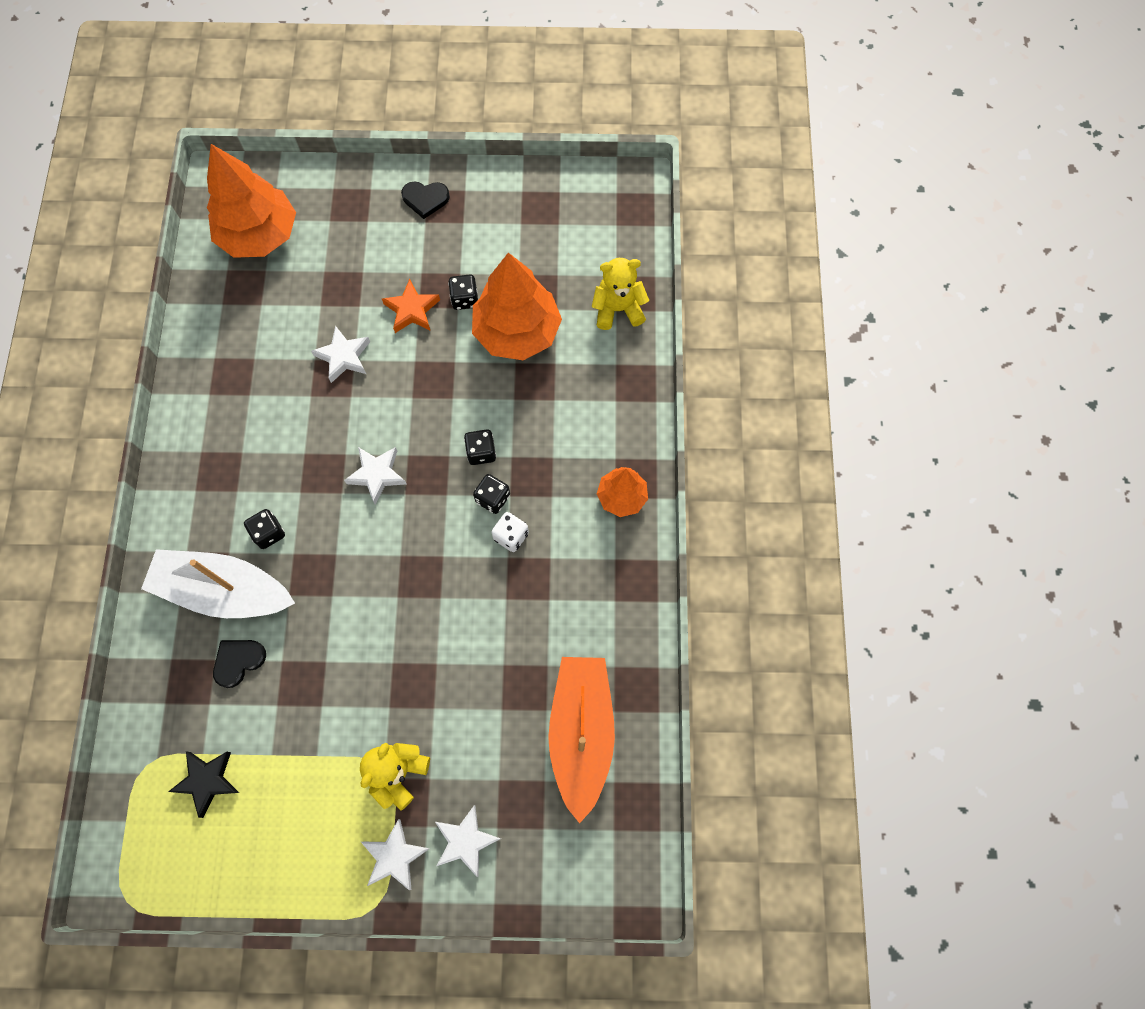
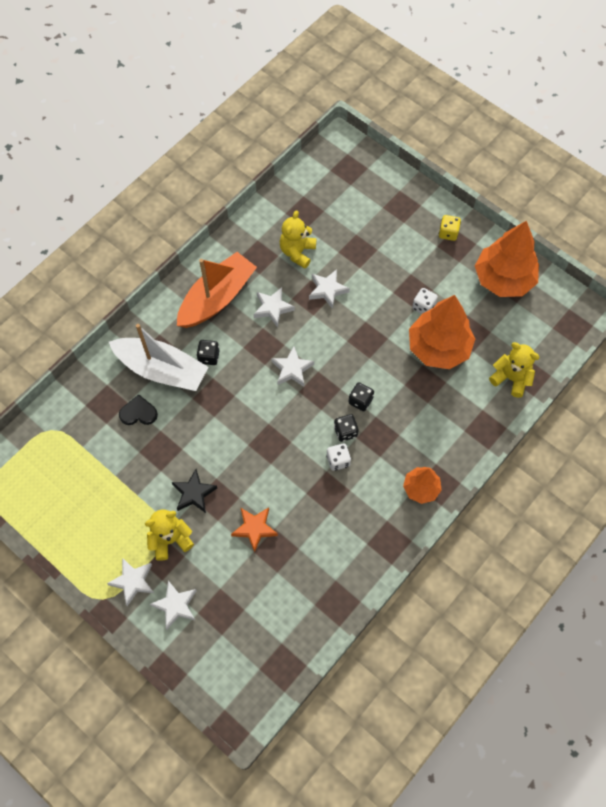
camera: 40 degrees right, 5 degrees down
(207, 781) = (73, 462): black star -> black star (194, 493)
(224, 591) = (161, 370): white boat -> white boat turned 150 degrees clockwise
(259, 235) = (336, 188): orange tree -> orange tree (503, 279)
(273, 338) = (297, 252): none -> yellow teddy bear
(297, 422) = (273, 308): none -> white star
(412, 310) = (387, 291): orange star -> orange star (254, 528)
(425, 199) = (448, 233): black heart -> yellow dice
(465, 299) = (423, 307): black dice -> white dice
(581, 733) = (286, 601): orange boat -> orange boat (217, 298)

